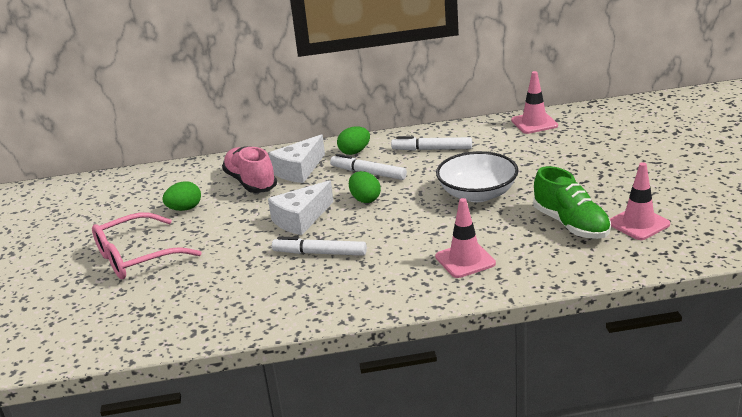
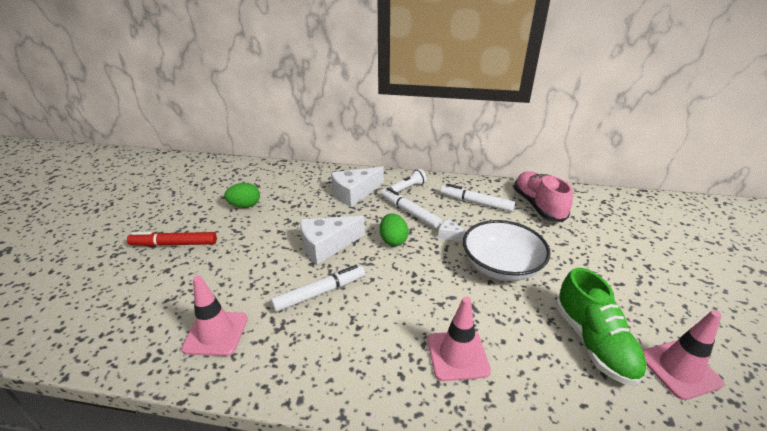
camera: 15 degrees right, 5 degrees up
(137, 257) = (174, 244): pink glasses -> red marker
(250, 182) = (310, 194): pink shoe -> pink shoe (538, 206)
(320, 253) = (320, 292): white marker -> white marker turned 120 degrees clockwise
(354, 152) = (408, 187): green egg -> white flashlight
(419, 182) = (450, 235): none -> white cheese
(534, 123) = (580, 199): pink traffic cone -> pink traffic cone (216, 333)

